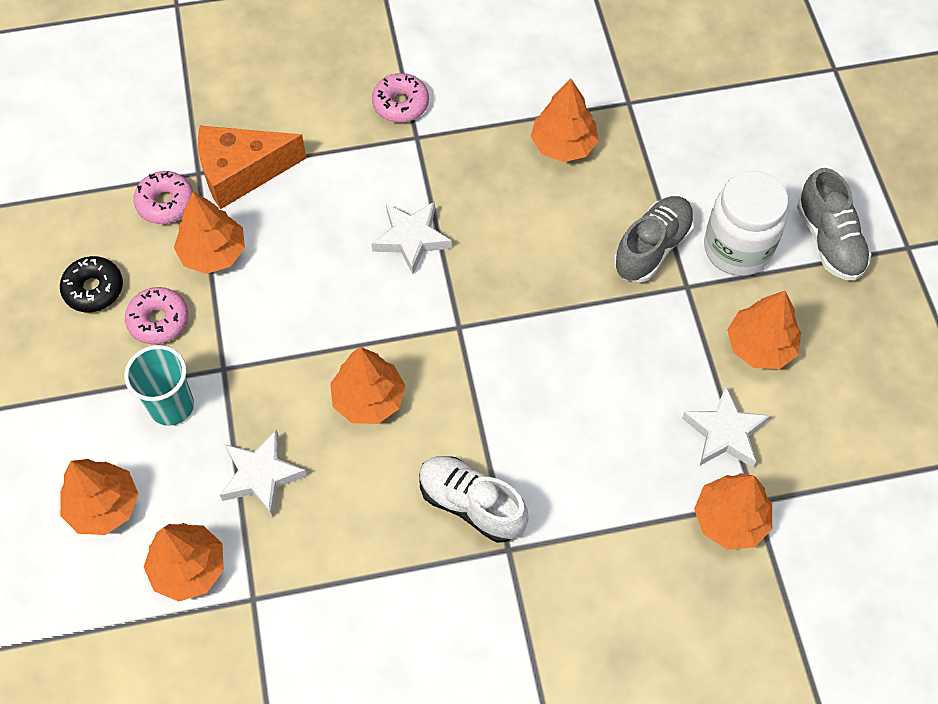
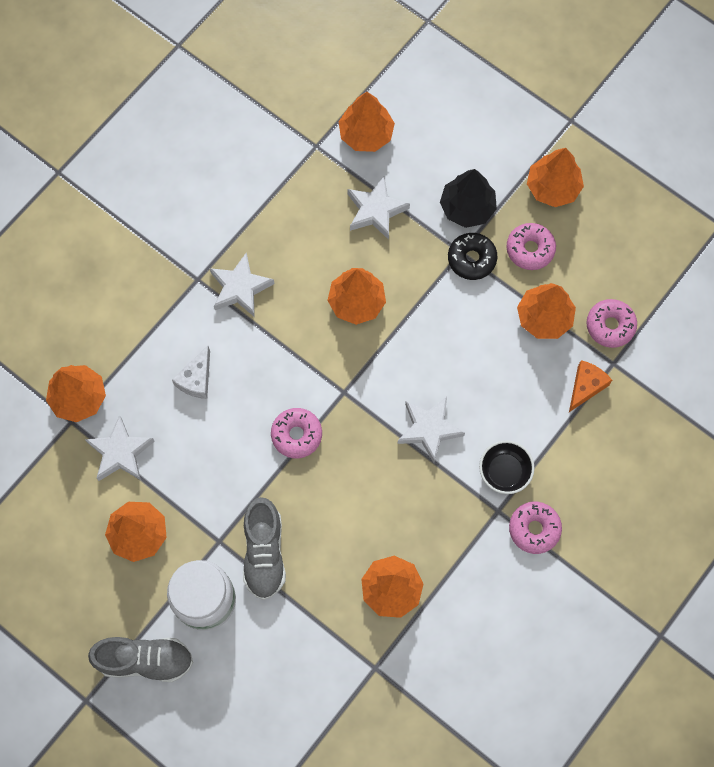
camera: 140 degrees right, 10 degrees up
(94, 289) = (590, 237): black donut -> black donut (471, 259)
(104, 506) = (446, 128): orange tree -> orange tree (552, 187)
(172, 406) = (467, 207): turquoise cup -> black tree
(242, 172) = (585, 387): orange cheese -> orange cheese, size x0.57
(380, 160) = (504, 471): none -> black bowl
(471, 504) = (240, 288): white shoe -> white star
(537, 322) = (296, 435): none -> pink donut
(592, 446) = (196, 379): none -> white cheese
(829, 241) = (145, 660): grey shoe -> grey shoe turned 150 degrees clockwise

